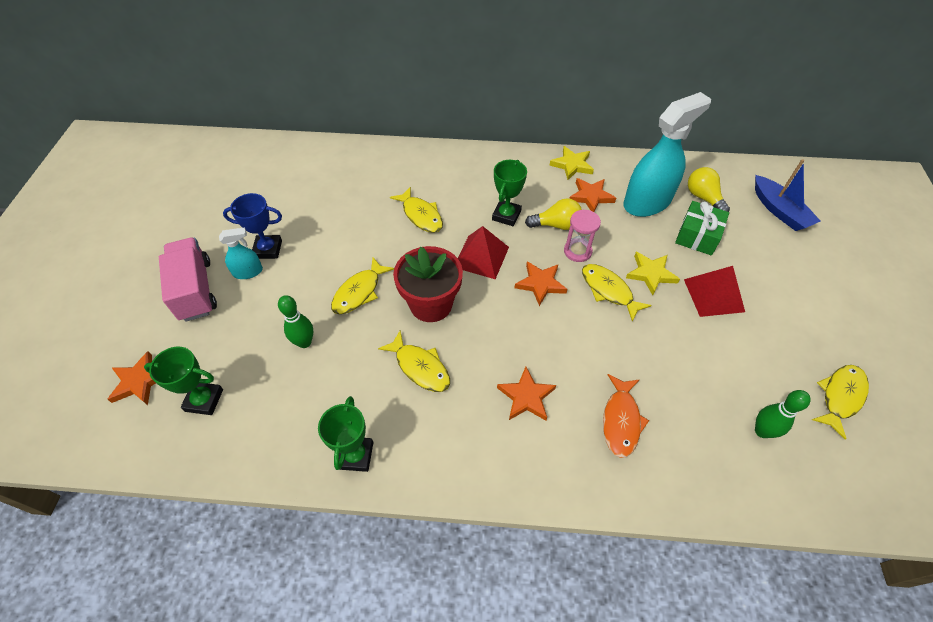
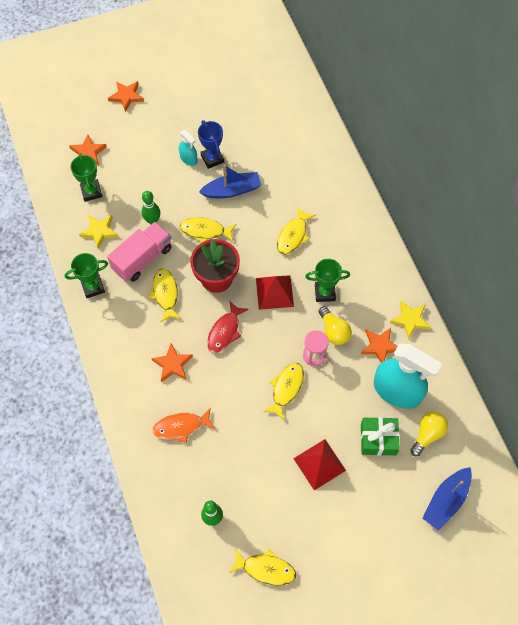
camera: 65 degrees right, 10 degrees up
(195, 290) = (160, 139): pink truck -> pink truck (142, 259)
(324, 247) = (232, 190): none -> blue boat
(420, 367) = (165, 294): yellow fish -> yellow fish turned 150 degrees clockwise
(507, 322) = (225, 331): none -> red fish
(540, 284) = (269, 340): orange star -> orange star (126, 96)
(651, 274) = (318, 414): yellow star -> yellow star (99, 231)

